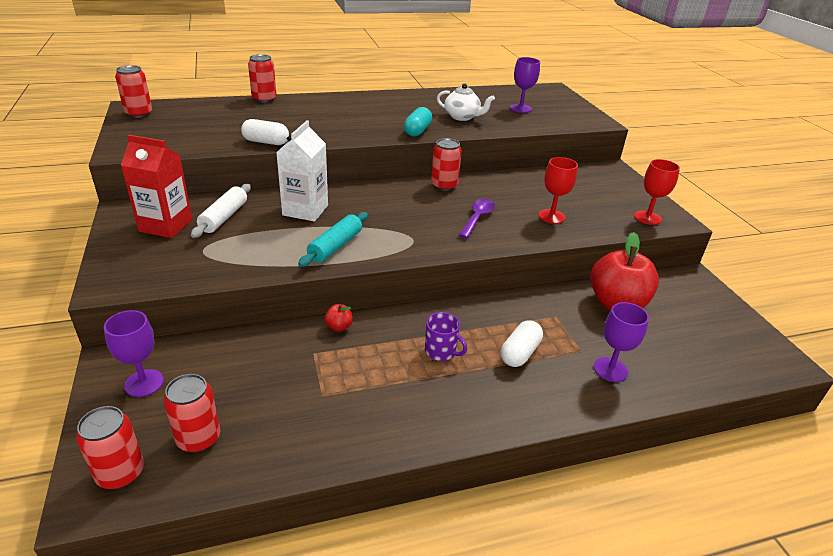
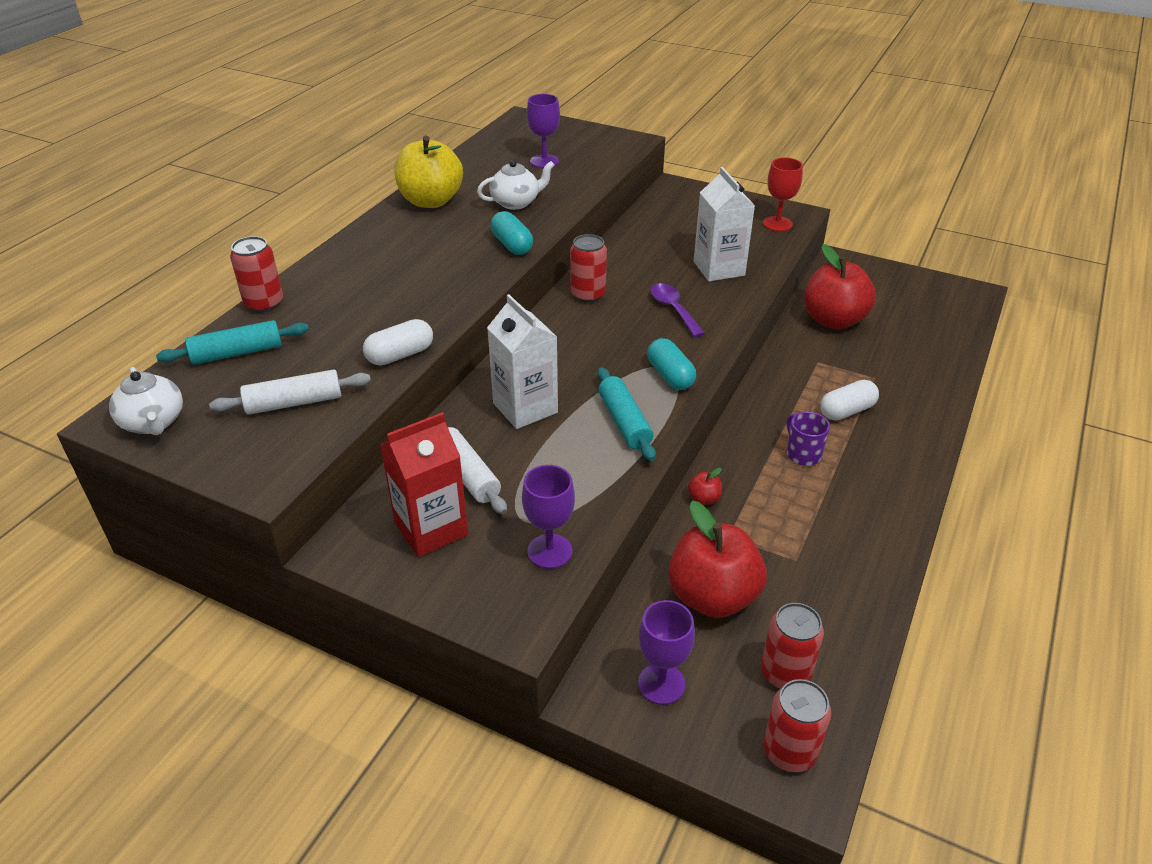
camera: 45 degrees left, 5 degrees up
(139, 114) = (153, 423): red can -> white teapot
(191, 134) = (294, 403): none -> white rolling pin
(215, 109) = (237, 353): none -> turquoise rolling pin
(246, 371) = (712, 596): none -> red apple
(405, 244) = (670, 376): none -> turquoise capsule
(421, 98) = (431, 201): none -> yellow apple
(441, 351) = (803, 454): purple mug -> purple mug turned 105 degrees counterclockwise
(520, 353) = (847, 411): white capsule -> white capsule turned 75 degrees clockwise
(551, 216) = (719, 268): red goblet -> white carton
(610, 369) = (909, 377): purple goblet -> purple goblet (549, 551)

